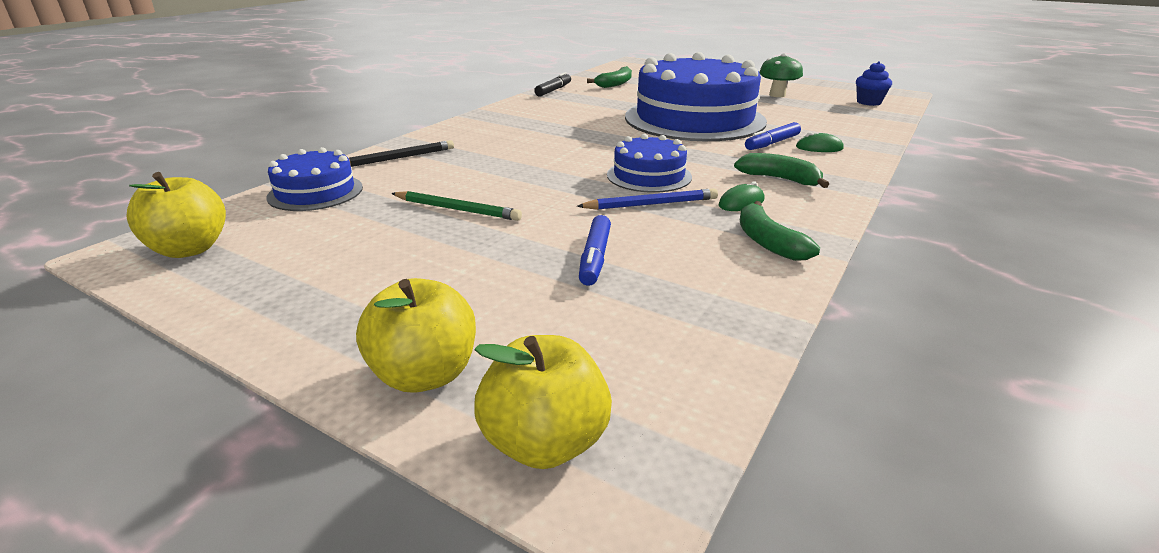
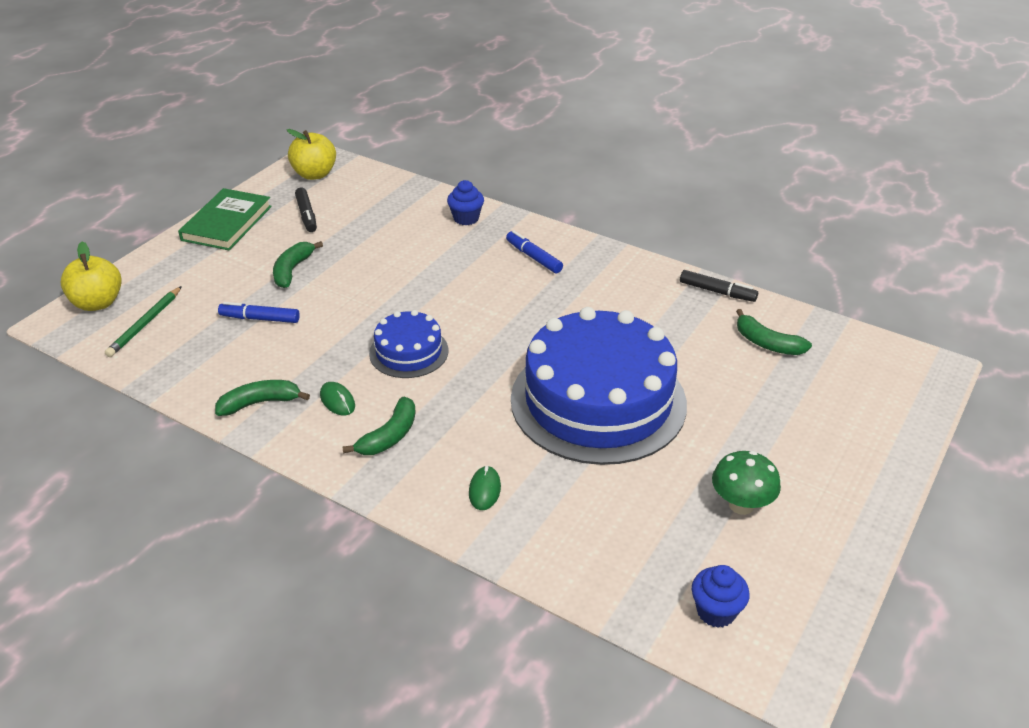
camera: 90 degrees right, 10 degrees up
(297, 316) = (227, 223): none -> green book
(315, 192) = (395, 196): blue cake -> none
(323, 246) = (306, 215): none -> black marker
(398, 158) = (466, 218): black pencil -> blue cupcake
(425, 374) = (160, 267): yellow apple -> none
(457, 209) = (353, 257): green pencil -> green pencil (145, 324)
(476, 245) = (292, 270): none -> green banana
(651, 204) = (344, 349): blue pencil -> none
(772, 143) = (502, 452): blue marker -> blue marker (533, 257)

